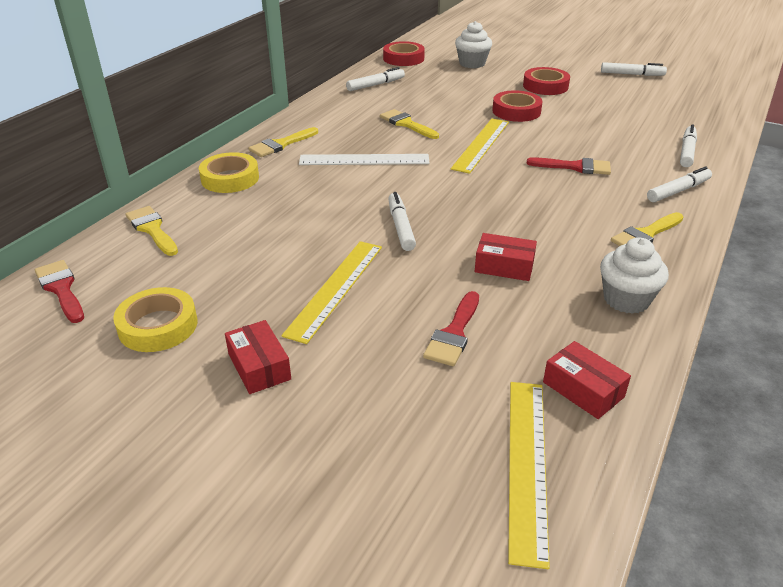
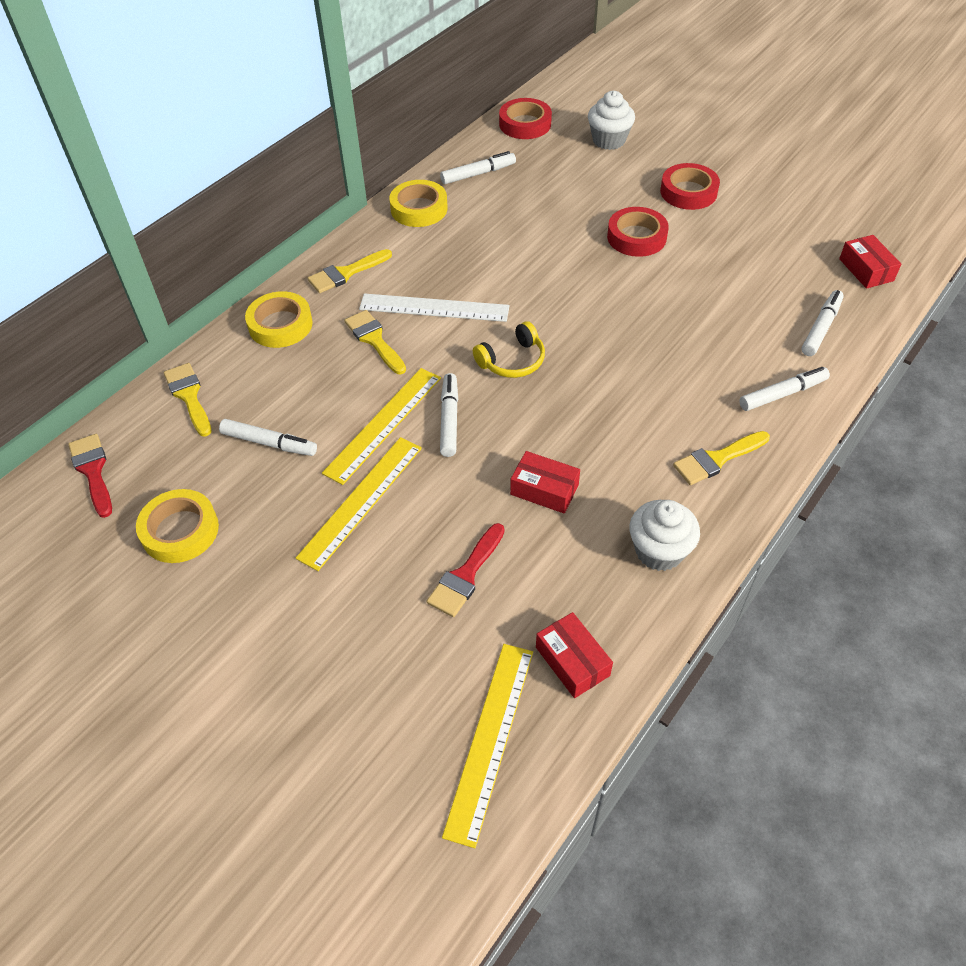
camera: 10 degrees right, 15 degrees up
(259, 366) = (268, 593): red box -> red box (866, 270)
(333, 105) = (419, 209): none -> yellow tape
(407, 124) = (498, 250): yellow brush -> yellow brush (374, 340)
(443, 186) = (512, 360): none -> yellow headphones
(481, 144) = (576, 294): yellow ruler -> yellow ruler (383, 424)
(575, 167) = (675, 342): red brush -> none
(632, 74) = (809, 177): white marker -> white marker (269, 443)

